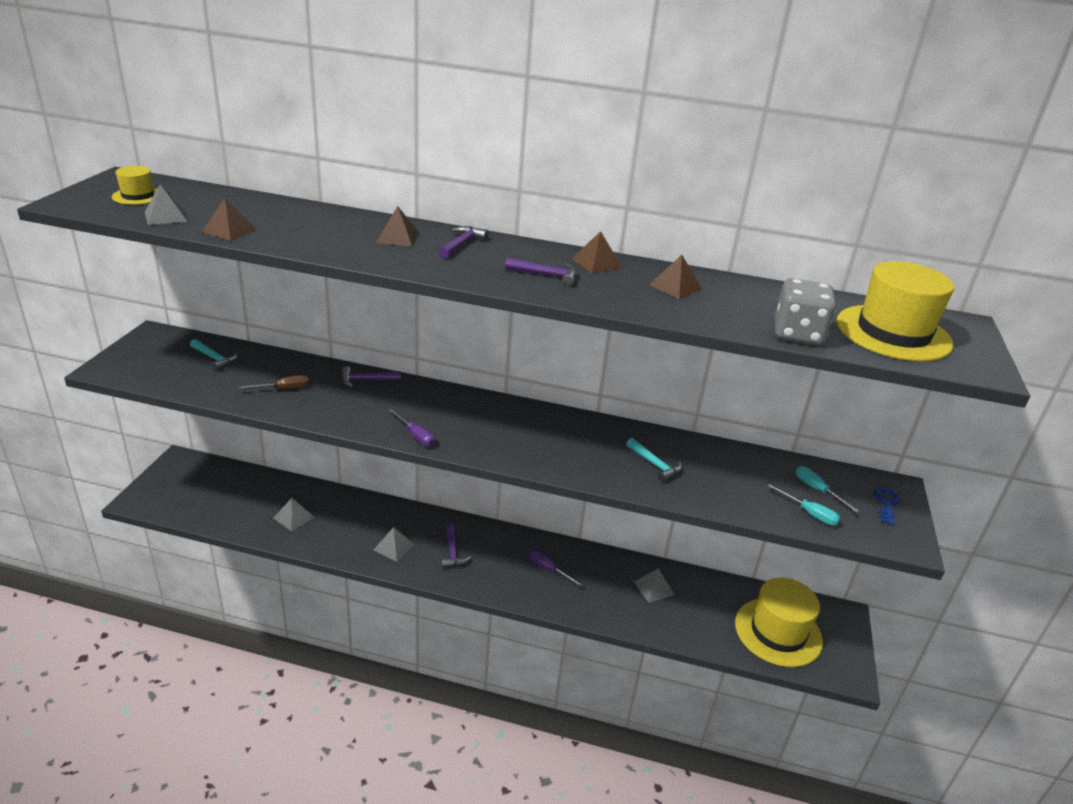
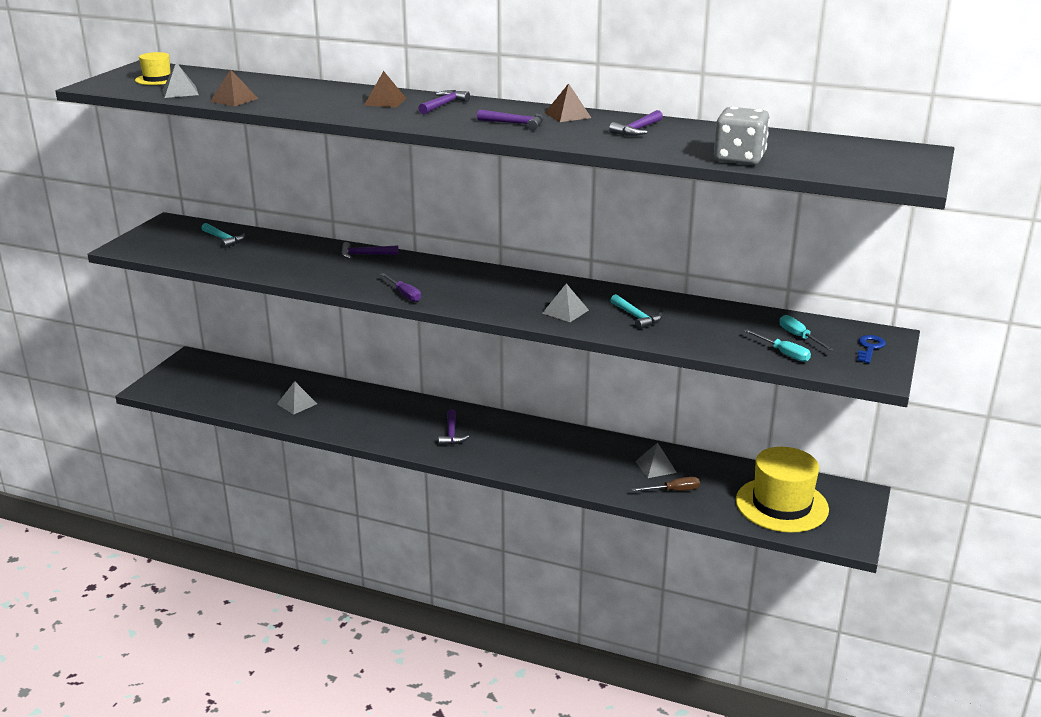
camera: 10 degrees right, 5 degrees down
(283, 389) = (285, 261): brown screwdriver -> brown screwdriver (673, 491)
(393, 547) = (392, 428): grey pyramid -> grey pyramid (565, 311)
(549, 569) = (548, 449): purple screwdriver -> none
(675, 287) = (637, 130): brown pyramid -> purple hammer
(893, 333) = (838, 157): yellow hat -> none

